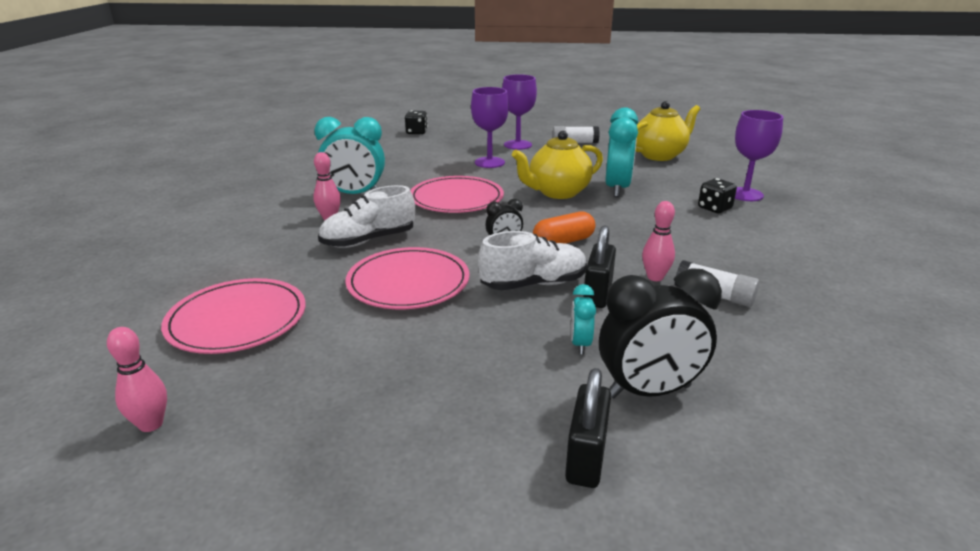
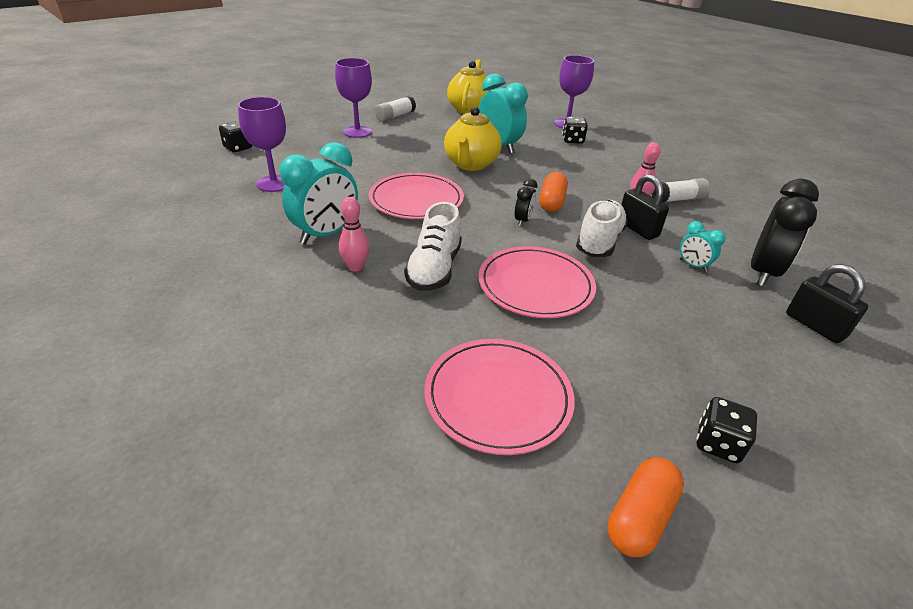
camera: 50 degrees left, 10 degrees up
(151, 424) = (640, 516): pink bowling pin -> orange capsule
(281, 440) = (718, 443): none -> black dice
(489, 162) = (370, 156): purple goblet -> purple goblet (274, 183)

